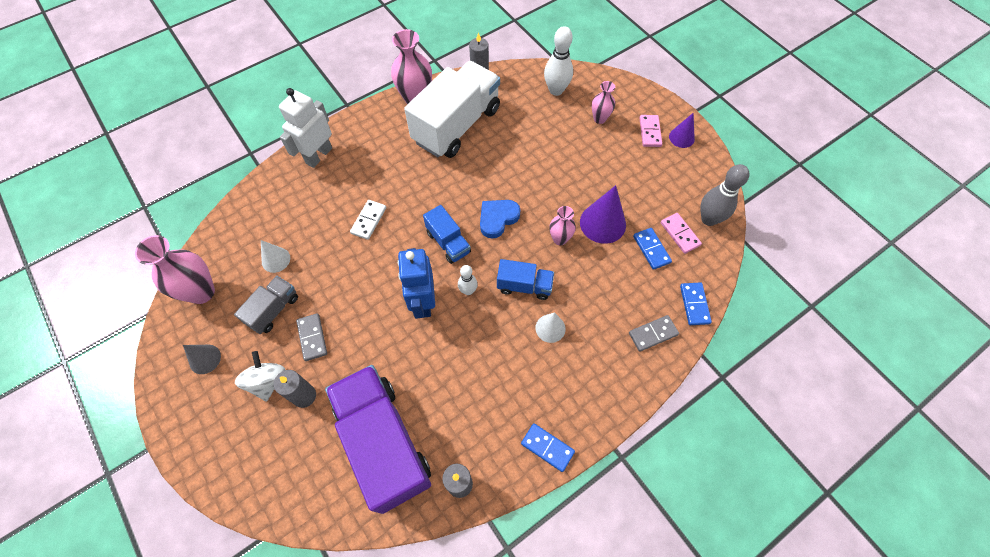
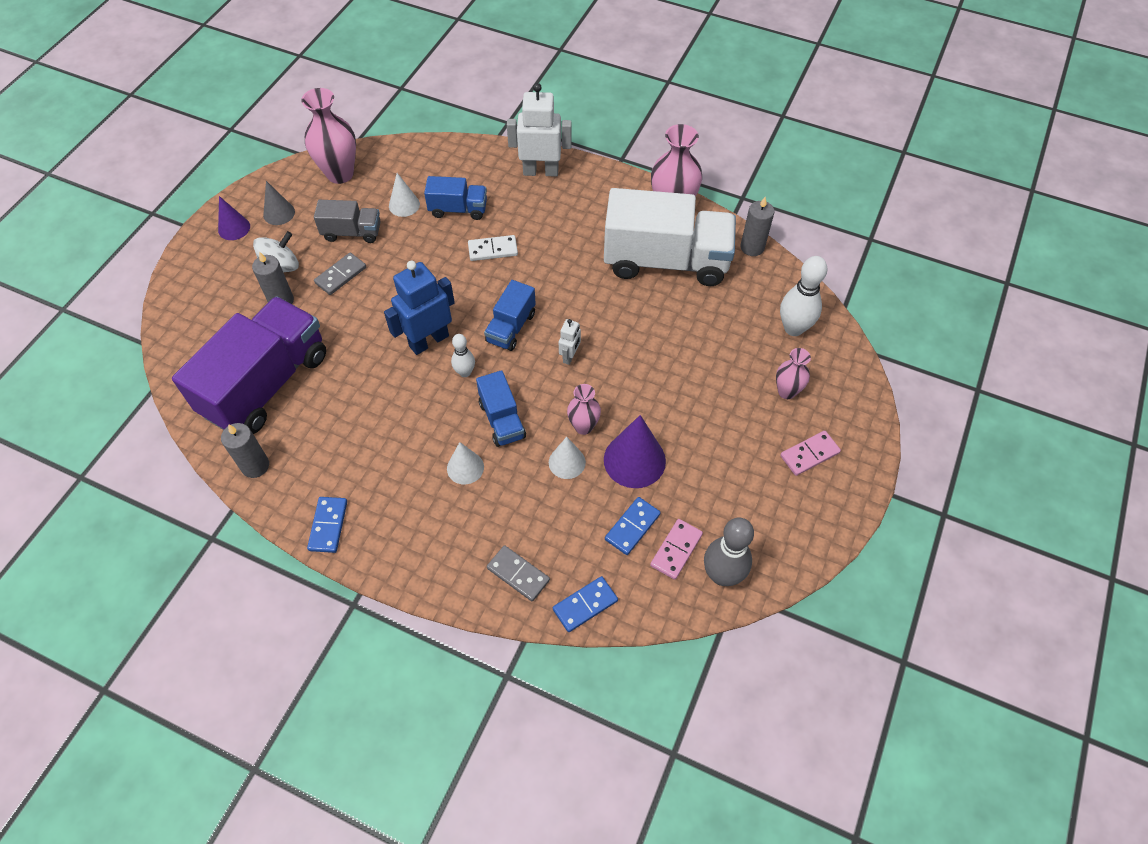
camera: 60 degrees right, 5 degrees down
(311, 224) = (458, 209): none -> blue truck
(497, 219) = (570, 356): blue heart -> white robot
(582, 262) = (567, 462): none -> white cone
(681, 137) = (829, 494): purple cone -> purple cone (234, 228)

